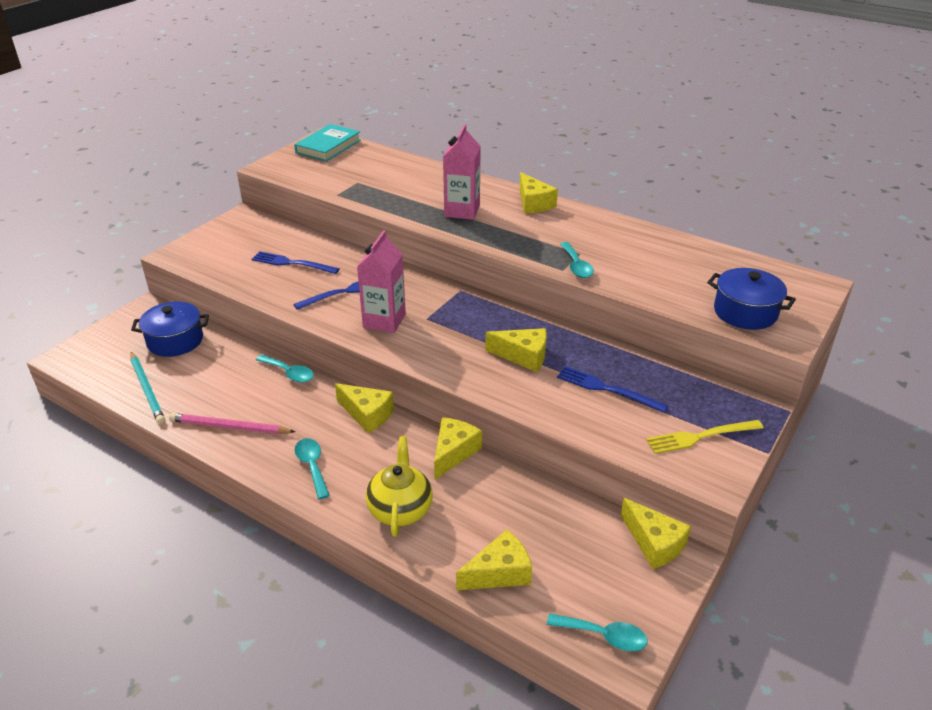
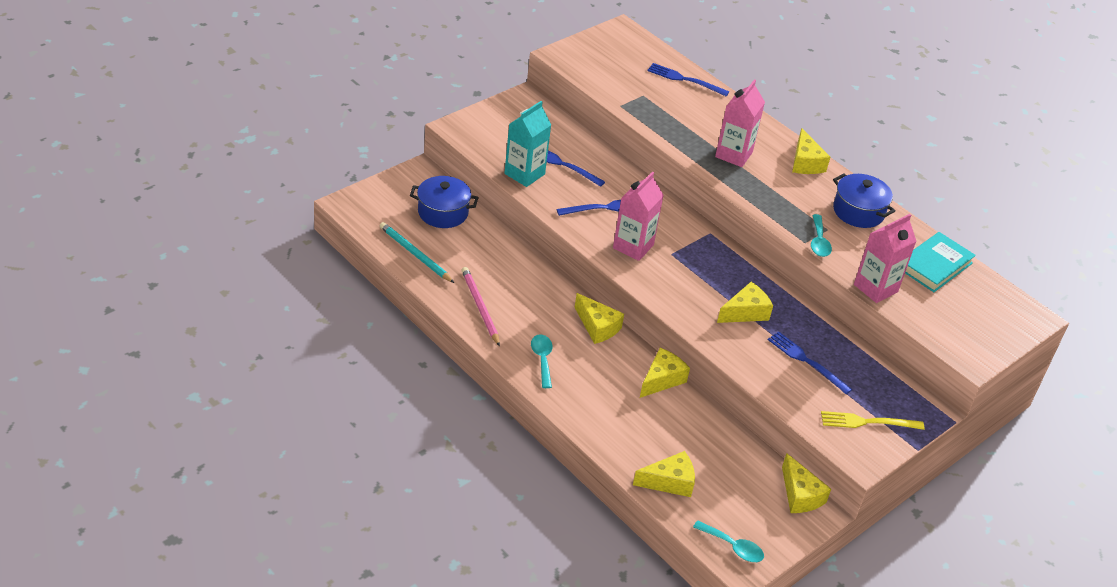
camera: 10 degrees right, 5 degrees up
(147, 389) = (415, 254): turquoise pencil -> turquoise pencil turned 150 degrees clockwise
(229, 427) = (480, 307): pink pencil -> pink pencil turned 45 degrees clockwise
(253, 280) = (524, 174): none -> turquoise carton
(289, 373) = (538, 271): turquoise spoon -> none
(328, 146) = (624, 42): turquoise book -> turquoise book (934, 265)
(394, 163) = (684, 79): none -> blue fork
(400, 509) = (605, 413): yellow teapot -> none
(523, 356) = (745, 312): yellow cheese -> yellow cheese turned 60 degrees counterclockwise
(653, 294) = (875, 288): none -> pink carton
(745, 312) = (950, 326): blue pot -> blue pot (858, 212)

